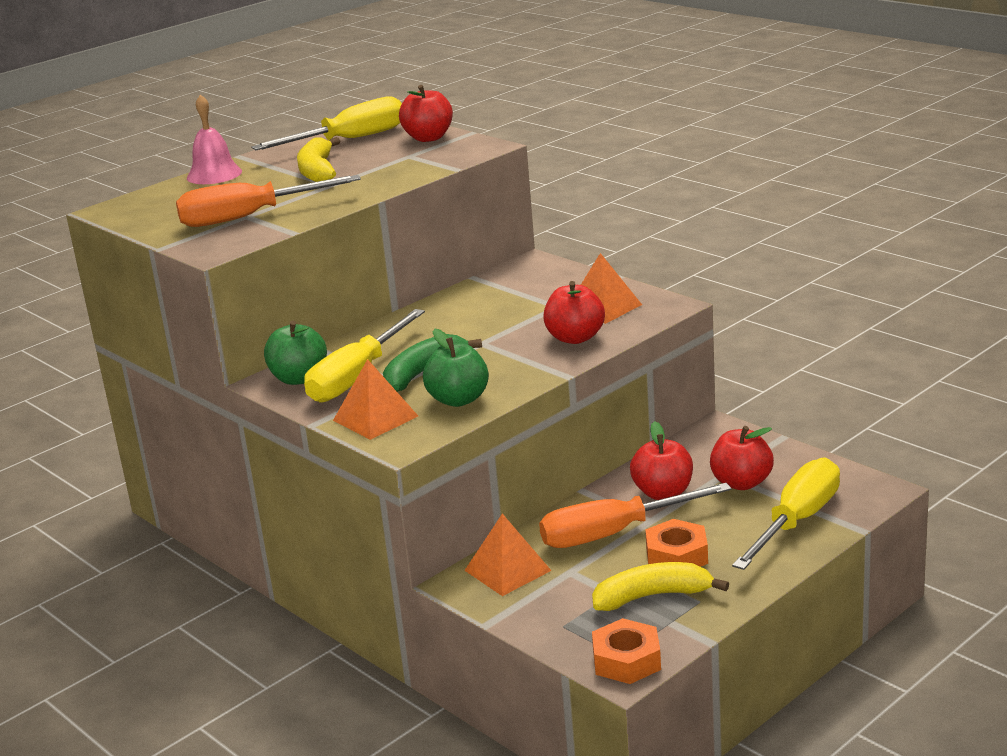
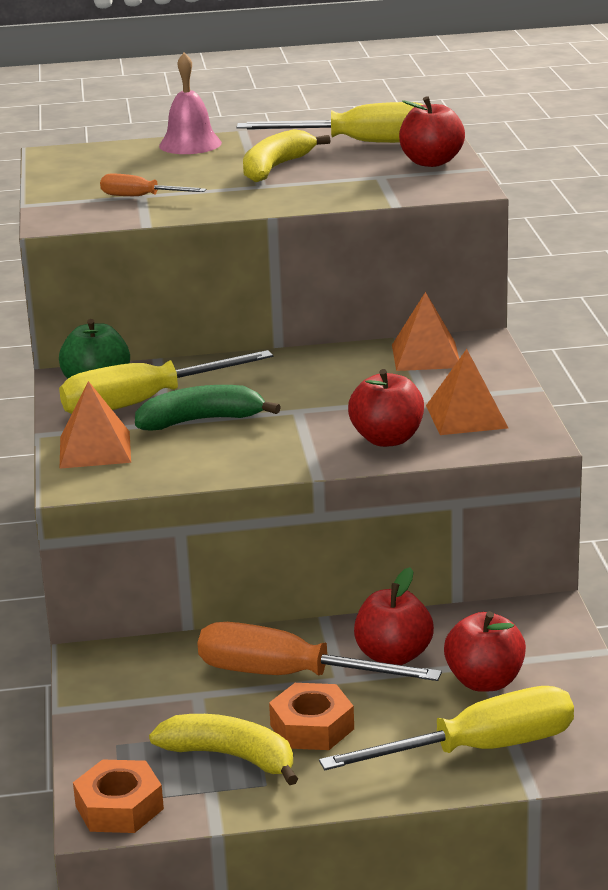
camera: 35 degrees right, 0 degrees up
(249, 217) = (141, 197): orange screwdriver -> orange screwdriver, size x0.53
(458, 400) = (187, 460): green apple -> none
(507, 570) = (147, 666): orange pyramid -> orange pyramid (425, 356)

